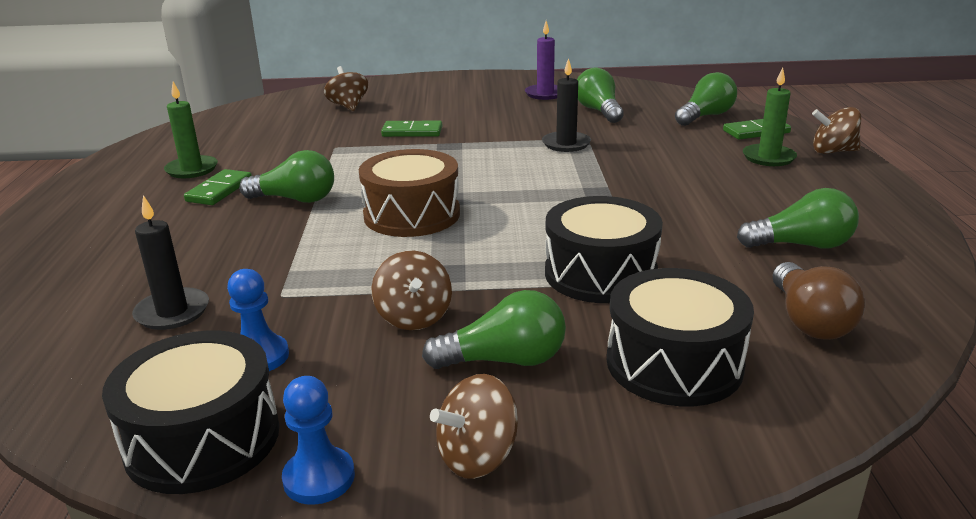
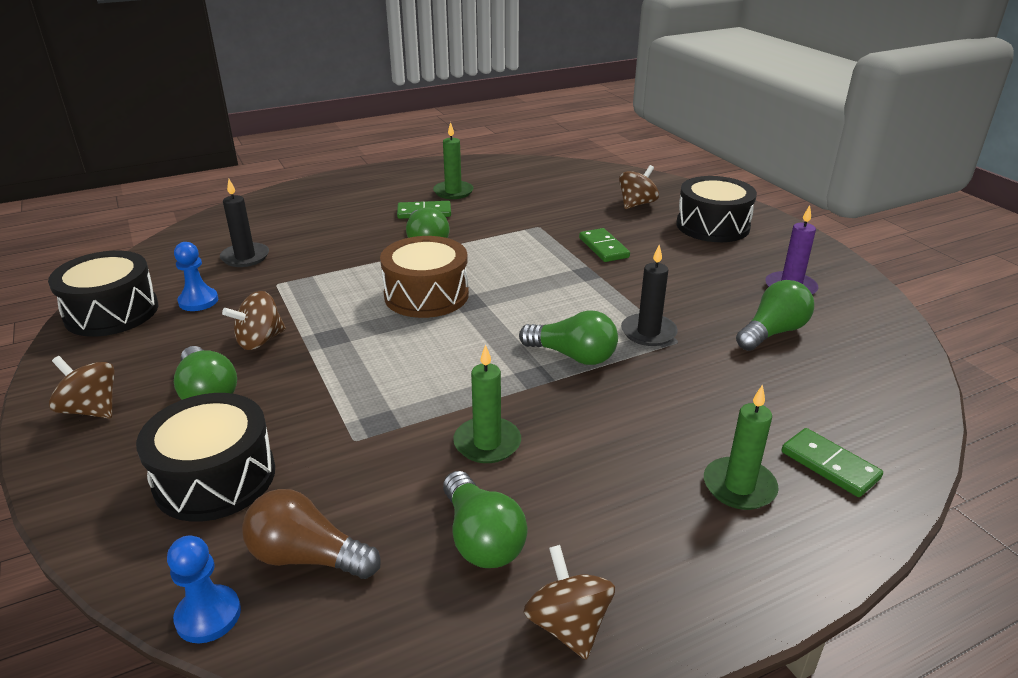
camera: 65 degrees right, 5 degrees up
(319, 478) = (74, 359): blue pawn -> blue pawn (208, 616)
(600, 273) = (359, 411): black drum -> black drum (712, 226)
(682, 225) = (487, 443): none -> green candle
(705, 116) = (844, 413): green light bulb -> green light bulb (573, 356)
(809, 321) = (307, 557): brown light bulb -> brown light bulb turned 45 degrees clockwise
(833, 151) = (821, 549): brown spinning top -> brown spinning top (568, 625)

